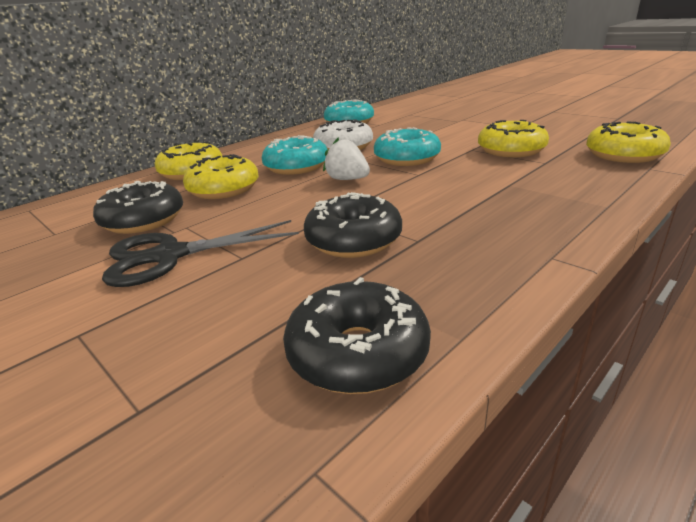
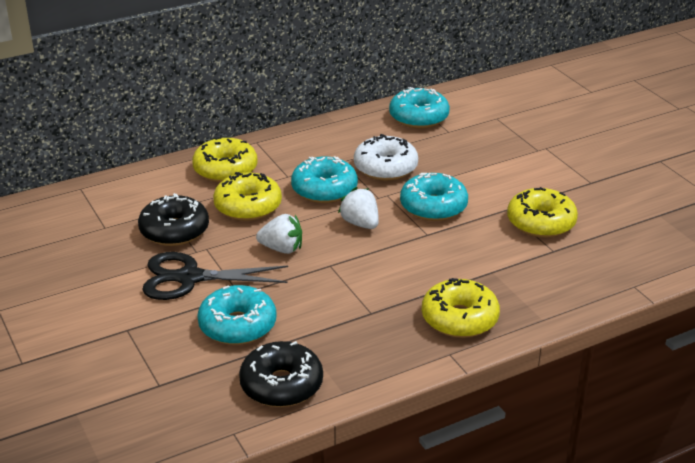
camera: 15 degrees right, 5 degrees up
(252, 291) = (237, 325): none -> turquoise donut
(276, 210) = (282, 249): none -> white strawberry
(353, 240) = (325, 299): black donut -> none
(623, 155) = (635, 261): yellow donut -> yellow donut (459, 319)

